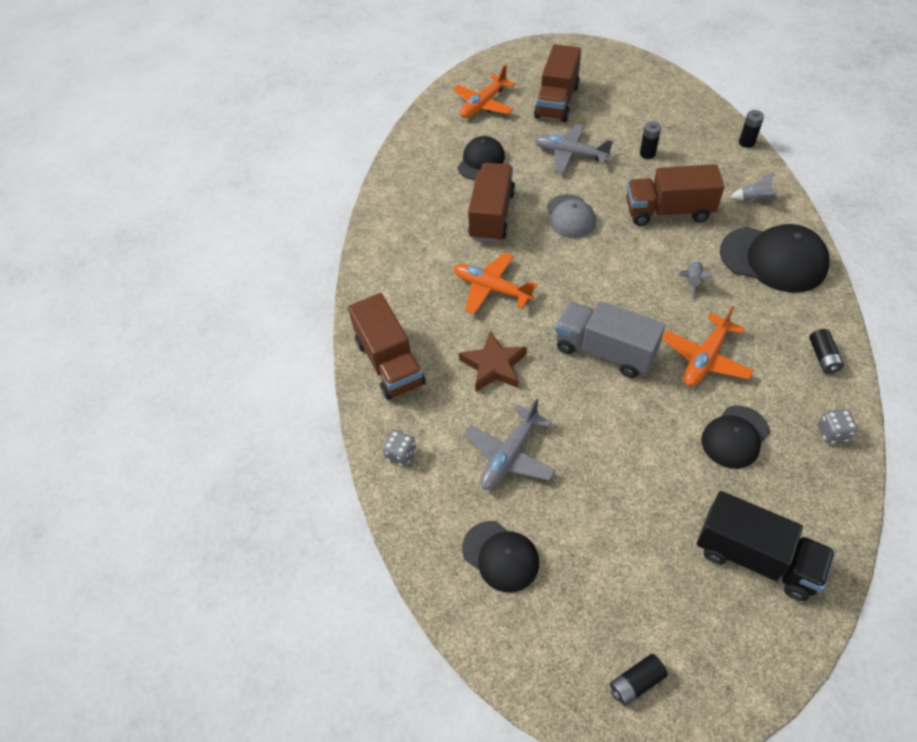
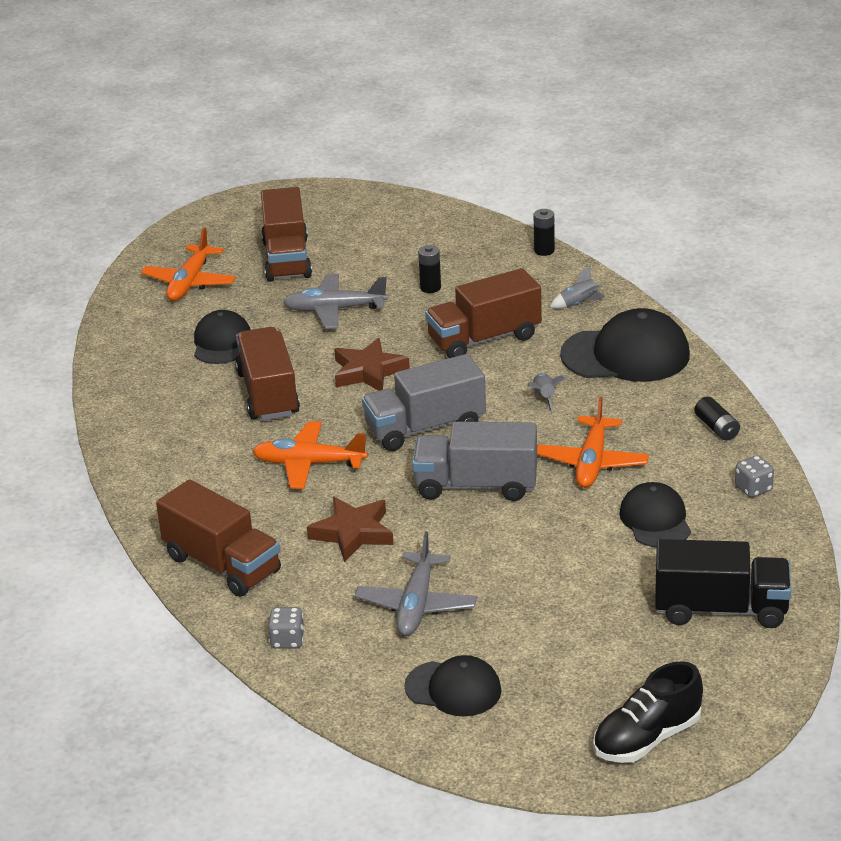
camera: 25 degrees left, 20 degrees down
(570, 217) = (368, 371): grey cap -> brown star
(590, 282) = (425, 427): none -> grey truck
(636, 682) = (647, 738): black battery -> black shoe
(735, 437) = (655, 520): black cap -> black cap turned 150 degrees clockwise

